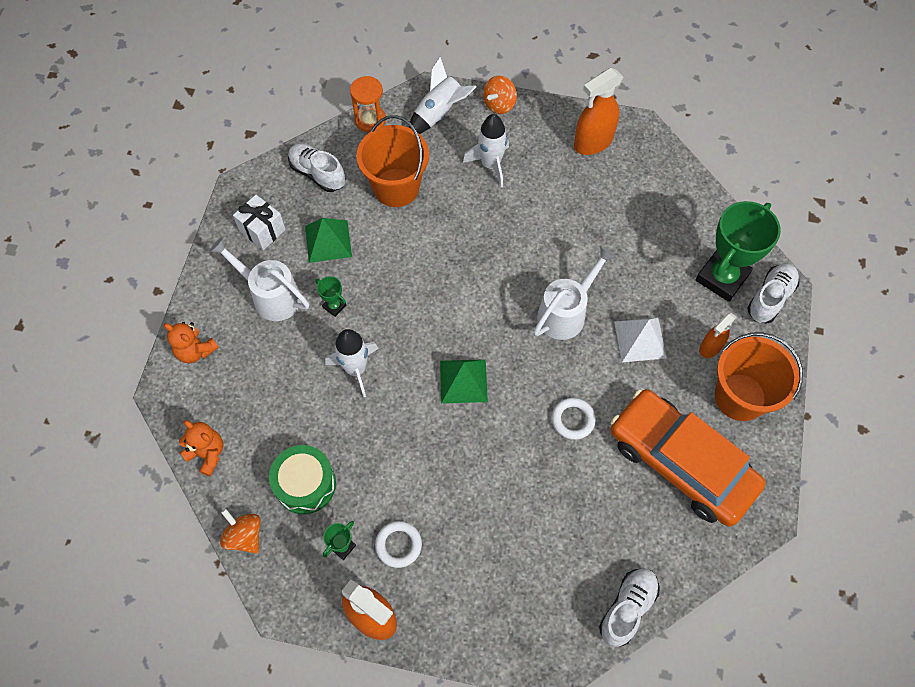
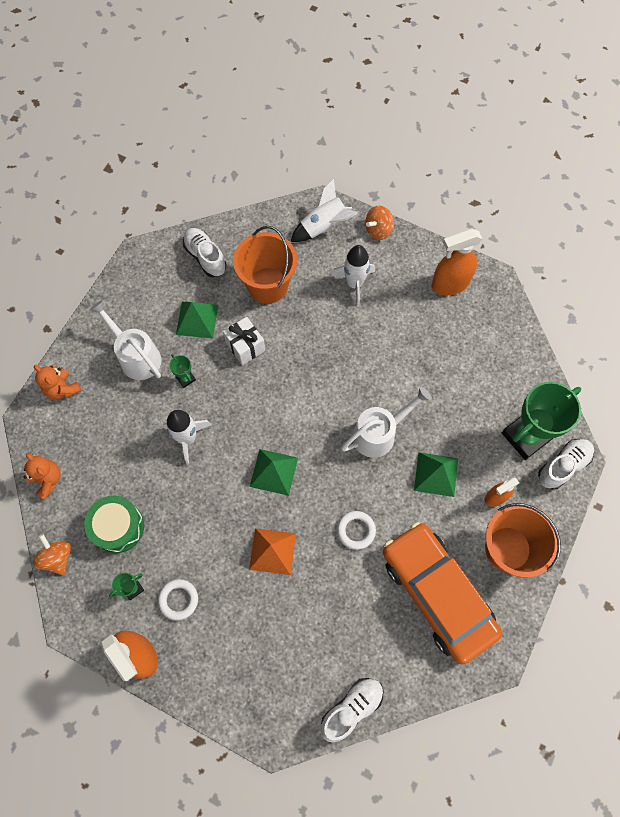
camera: 15 degrees right, 5 degrees up
(262, 230) = (145, 297): white gift -> white gift (245, 346)
(370, 120) = (263, 219): orange hourglass -> none
(488, 465) = (272, 551): none -> orange pyramid
(640, 339) = (436, 474): white pyramid -> green pyramid

